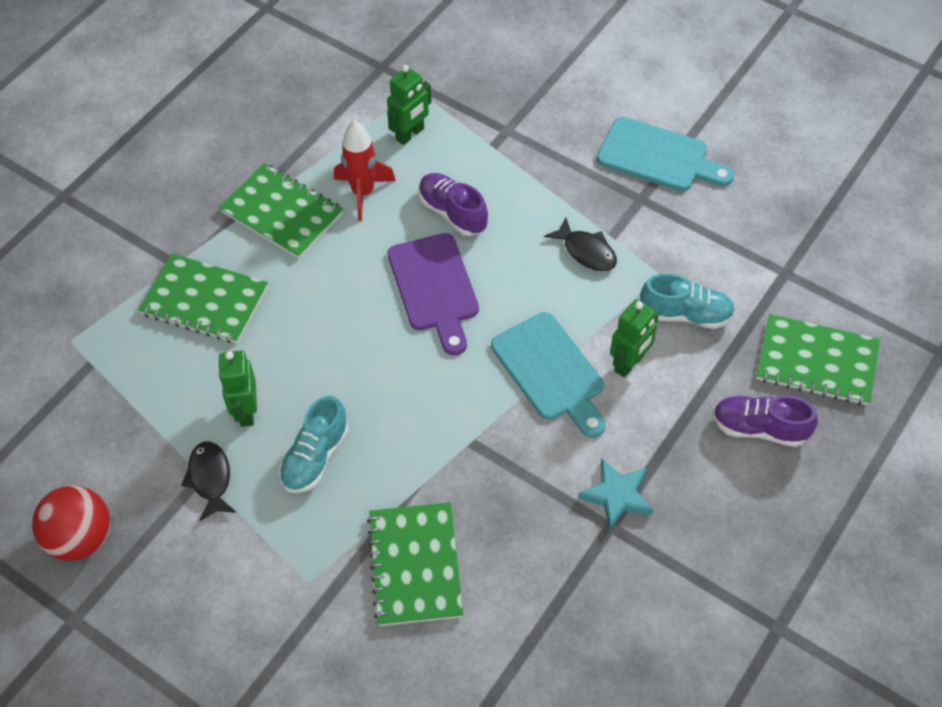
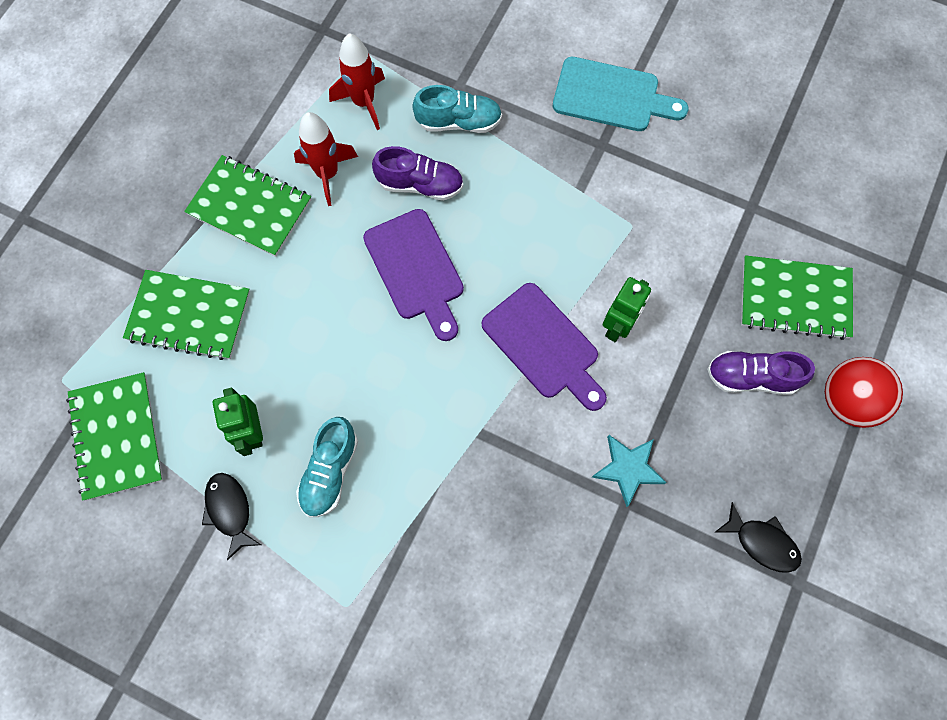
camera: 10 degrees left, 15 degrees up
(81, 538) = (112, 595): red ball -> red ball (847, 400)
(410, 134) = (363, 102): green robot -> red rocket
(415, 565) = (447, 572): green notebook -> green notebook (117, 436)
(452, 213) = (420, 184): purple shoe -> purple shoe turned 150 degrees clockwise
(550, 371) = (544, 345): turquoise cutting board -> purple cutting board
(586, 251) = (558, 209): black fish -> black fish (762, 542)
(686, 314) = (664, 265): turquoise shoe -> turquoise shoe (459, 122)

